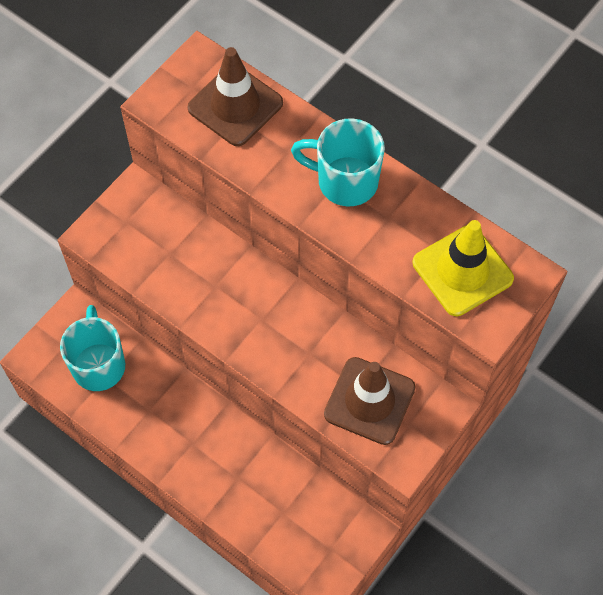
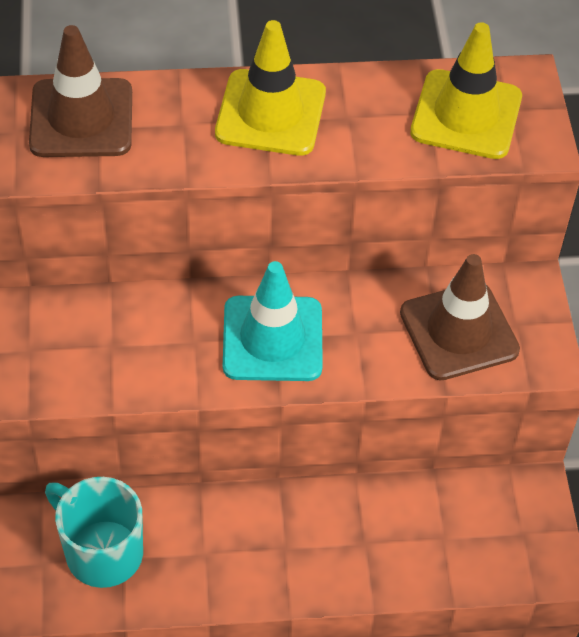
camera: 45 degrees left, 10 degrees down
(259, 319) = (272, 339): none -> turquoise traffic cone
(345, 181) = (270, 113): turquoise mug -> yellow traffic cone

